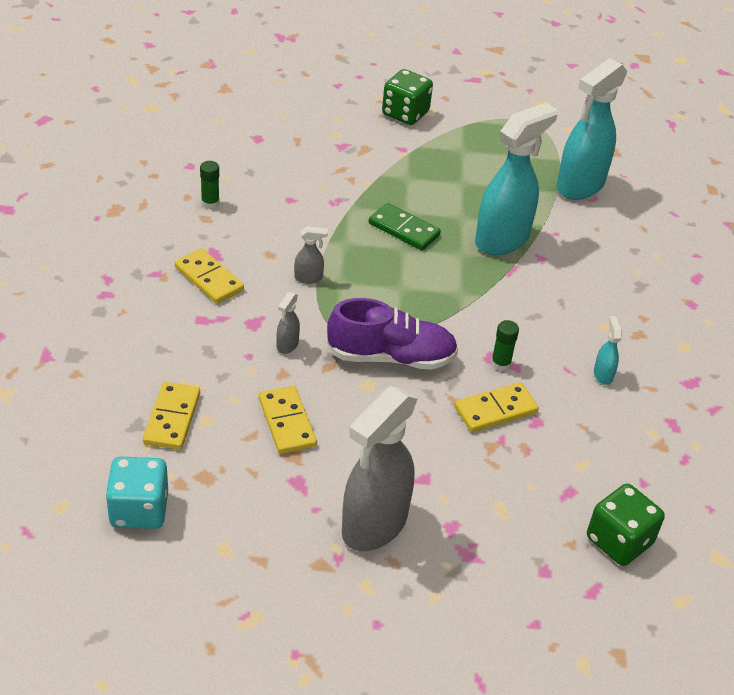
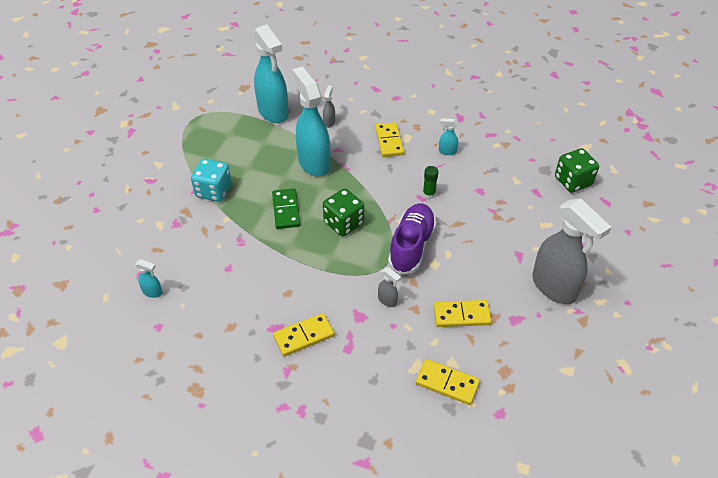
camera: 70 degrees left, 5 degrees up
(139, 510) = (531, 416): turquoise dice -> turquoise dice (214, 191)
(210, 203) = (213, 320): green glue stick -> none
(235, 151) = (153, 292): none -> turquoise spray bottle
(308, 278) = (321, 274): grey spray bottle -> grey spray bottle (329, 122)
(404, 229) = (286, 210): green domino -> green domino turned 60 degrees counterclockwise
(405, 113) = (153, 178): green dice -> green dice (343, 223)
(495, 410) = (468, 206): yellow domino -> yellow domino (389, 141)

